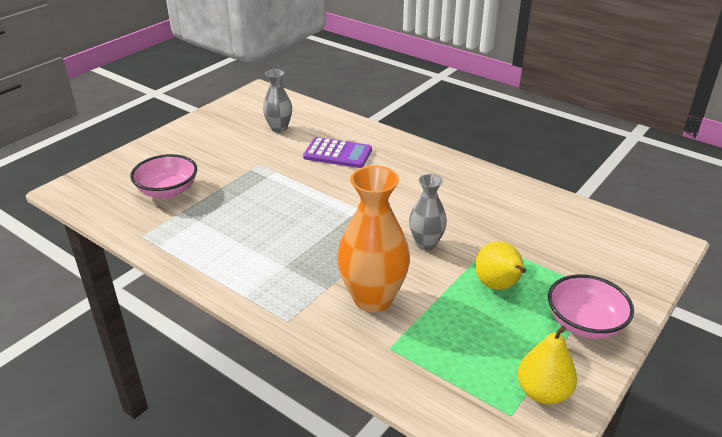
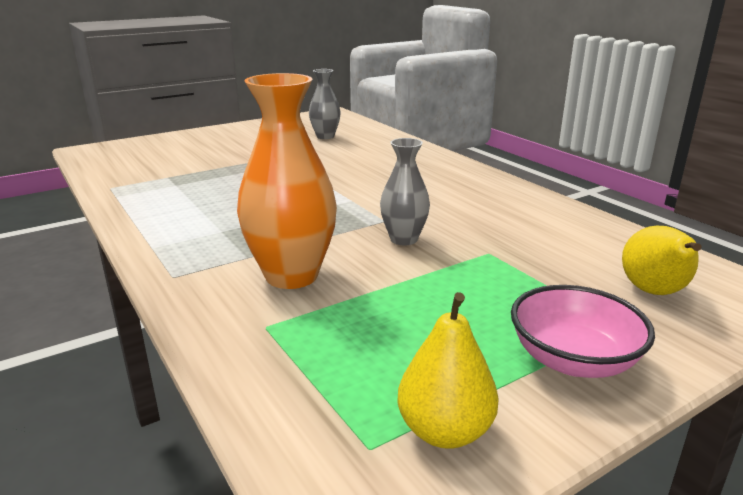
camera: 20 degrees right, 10 degrees down
(167, 191) = (172, 162): pink bowl -> none
(337, 153) = (368, 159): purple calculator -> none
(498, 286) = (467, 294): yellow pear -> yellow pear (654, 292)

